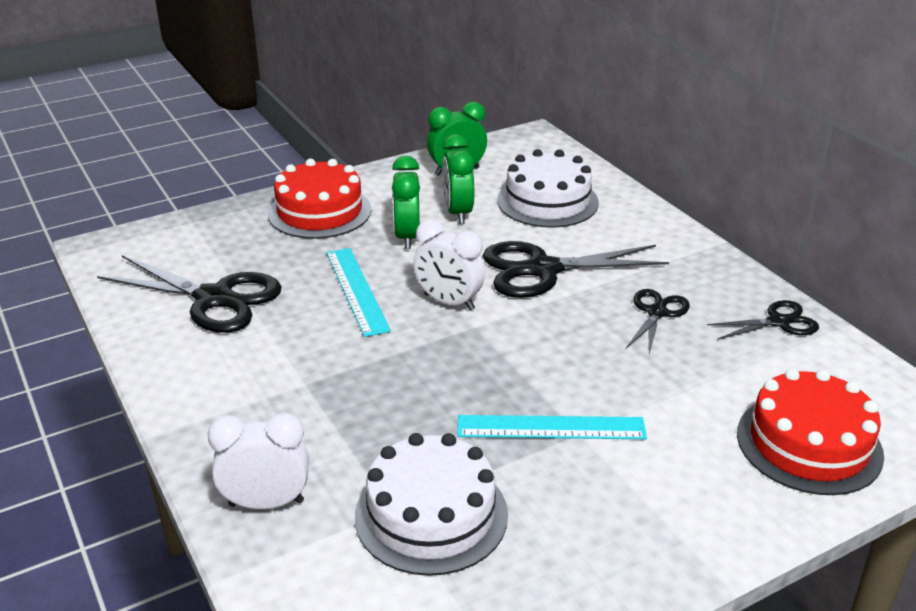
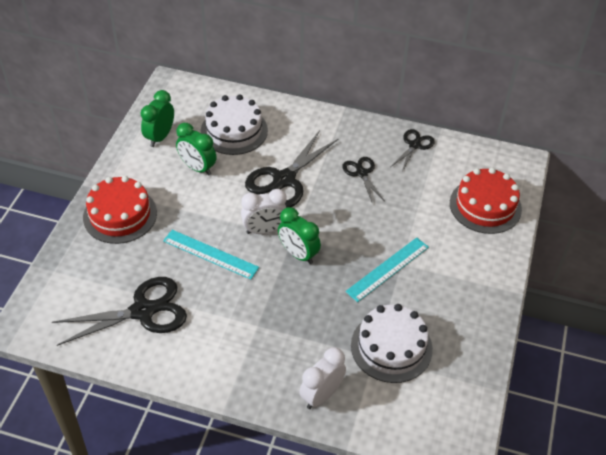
camera: 45 degrees left, 15 degrees up
(407, 237) = (191, 202): green clock -> green clock (298, 254)

